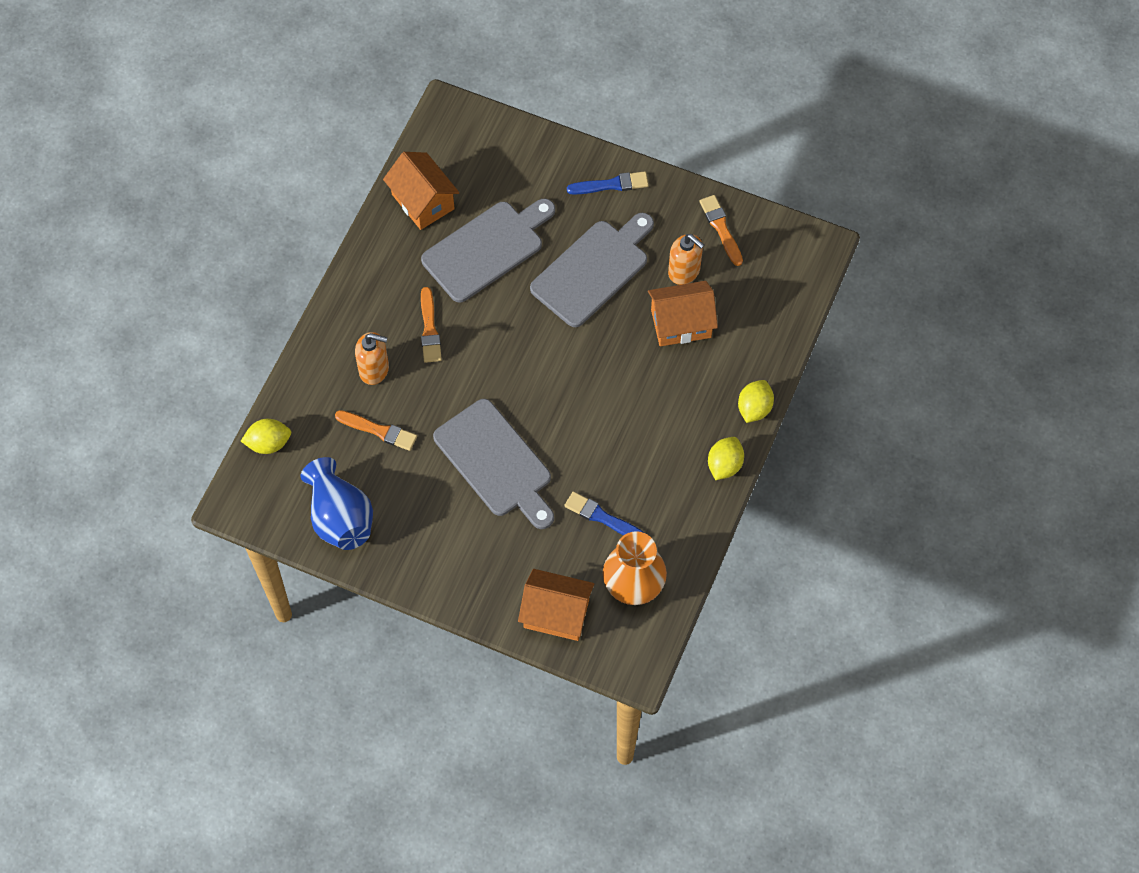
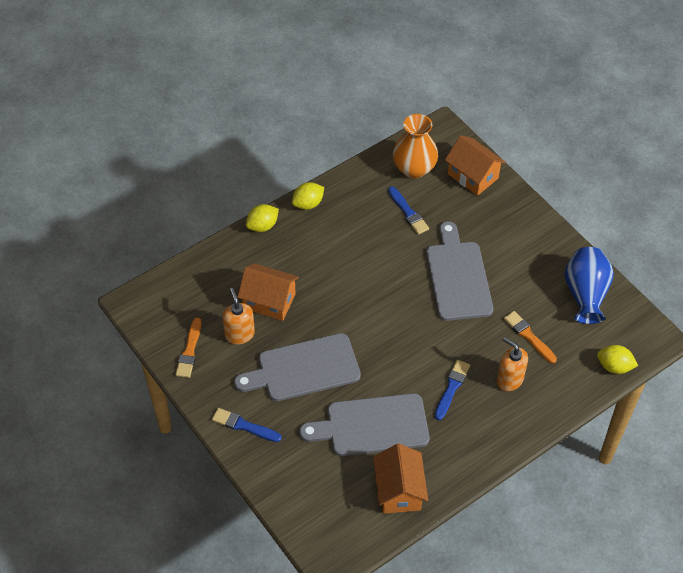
camera: 150 degrees left, 10 degrees down
(429, 329) = (451, 388): orange brush -> blue brush

